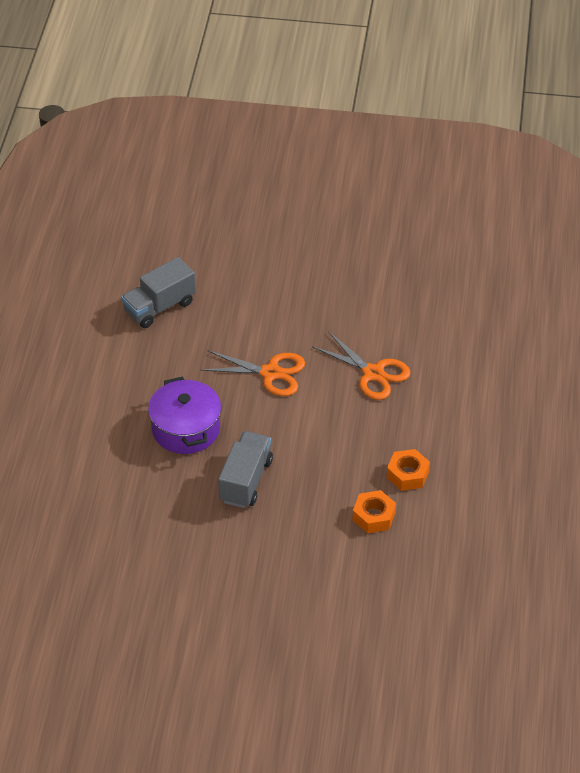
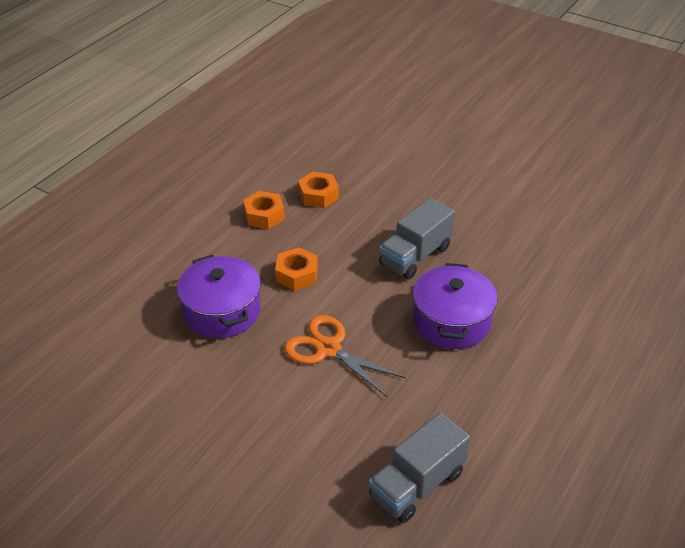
camera: 155 degrees left, 5 degrees down
(159, 307) = (417, 485): grey truck -> grey truck turned 150 degrees clockwise
(337, 426) = (297, 274): none -> orange nut
(373, 373) = (222, 311): orange scissors -> purple pot

